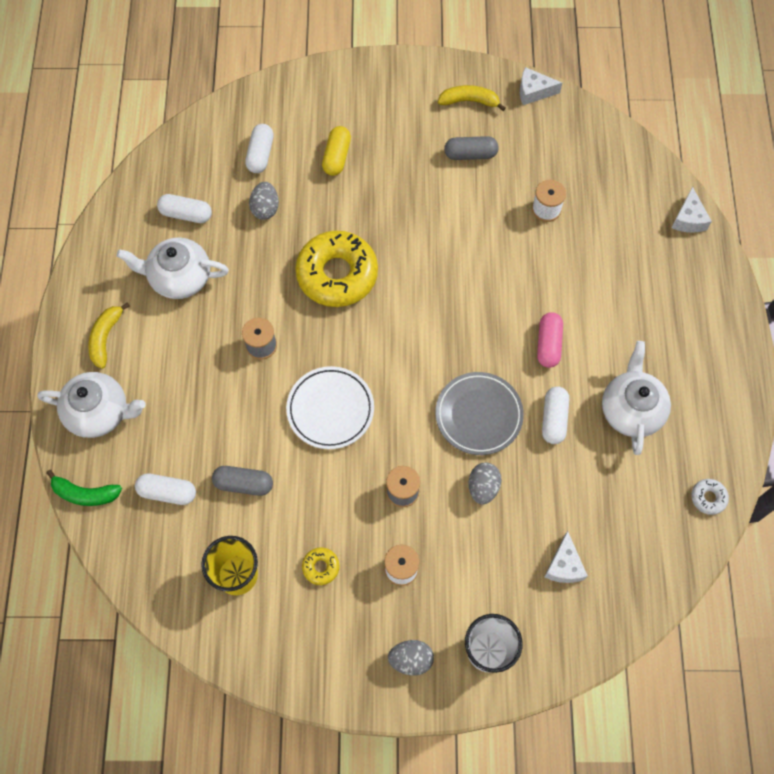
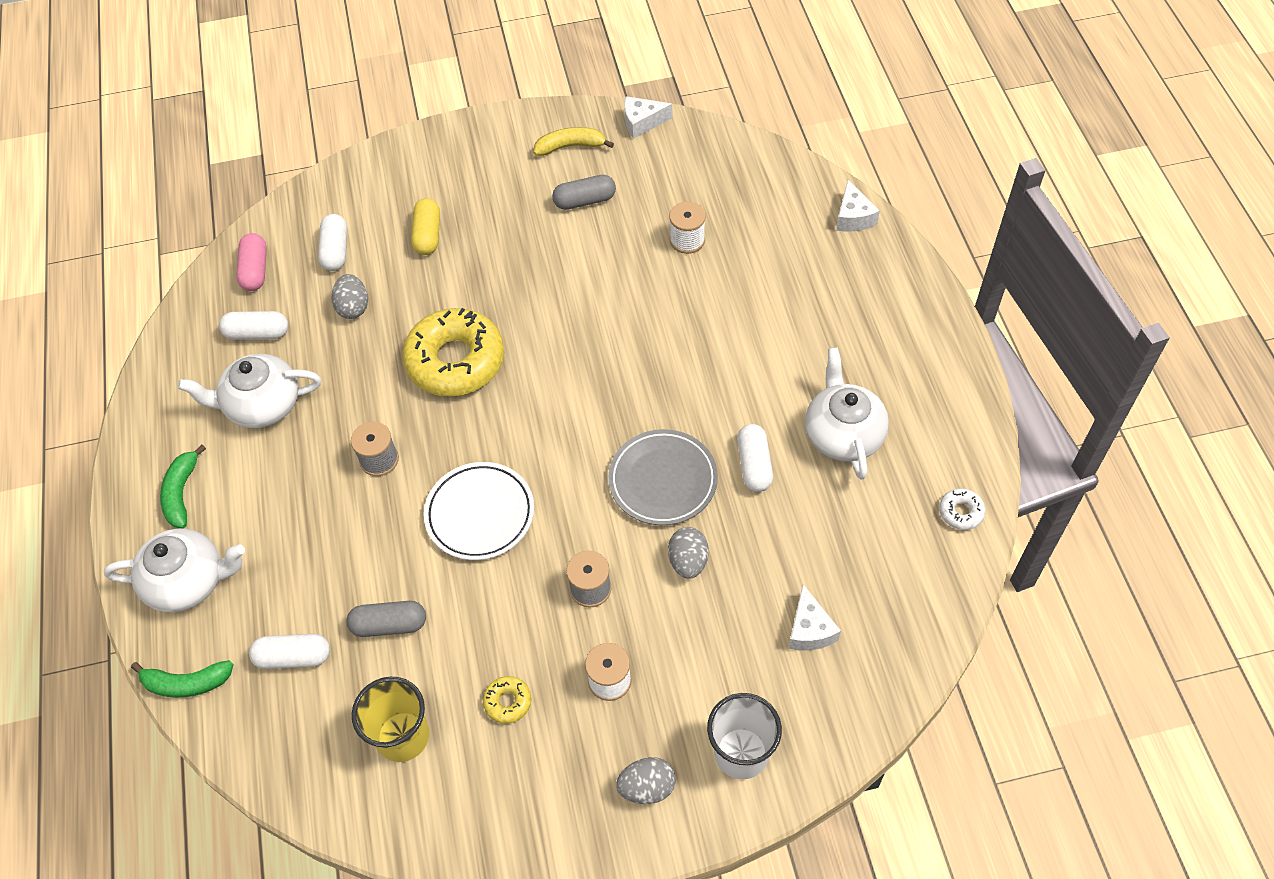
camera: 10 degrees left, 10 degrees down
(106, 338) = (182, 493): yellow banana -> green banana
(548, 344) = (726, 384): pink capsule -> pink capsule (255, 270)

